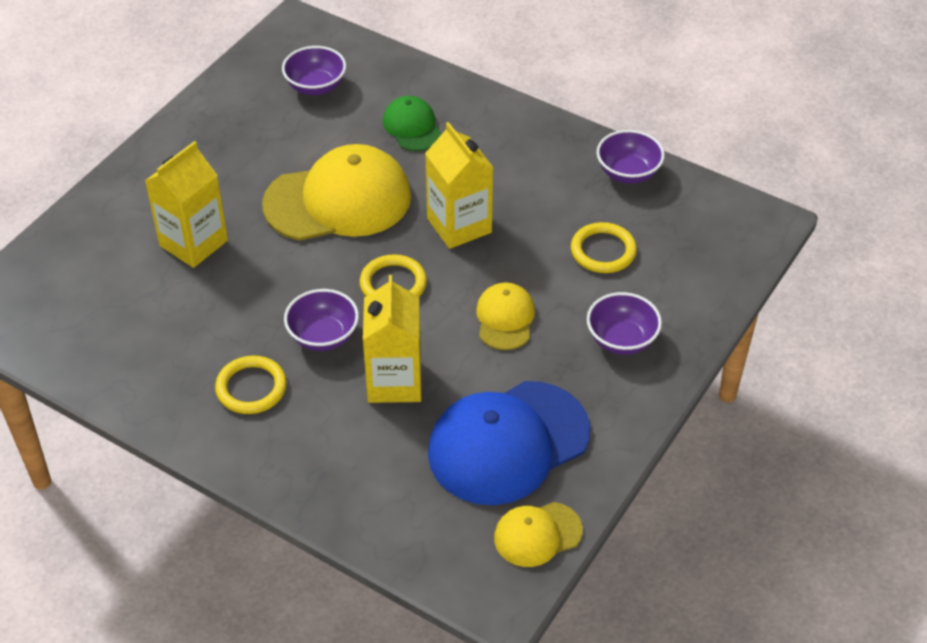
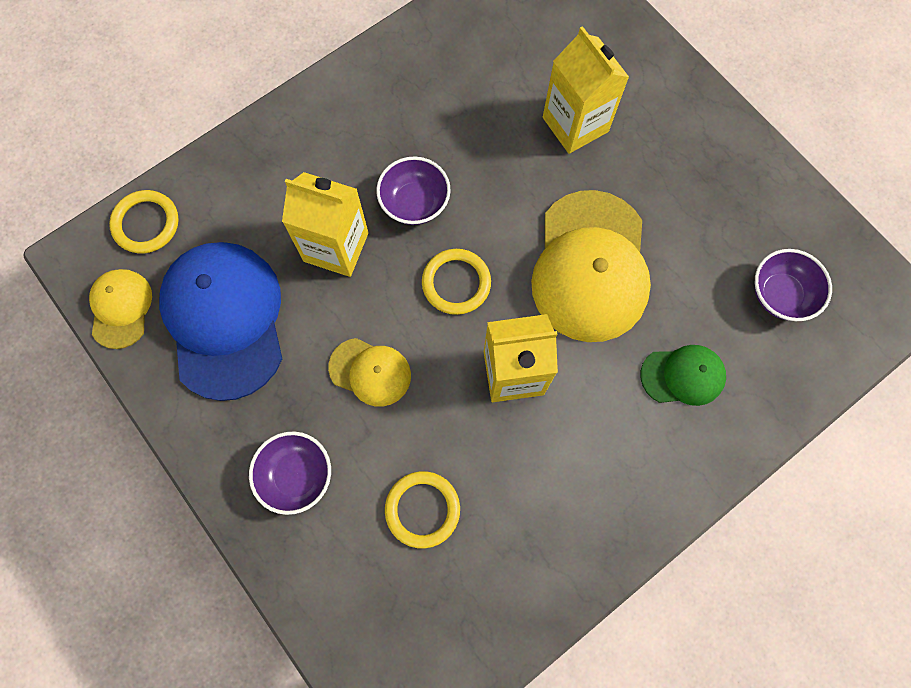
camera: 110 degrees right, 25 degrees up
(251, 388) = (379, 130): yellow ring -> yellow ring (146, 223)
(628, 173) = (531, 592): purple bowl -> none

